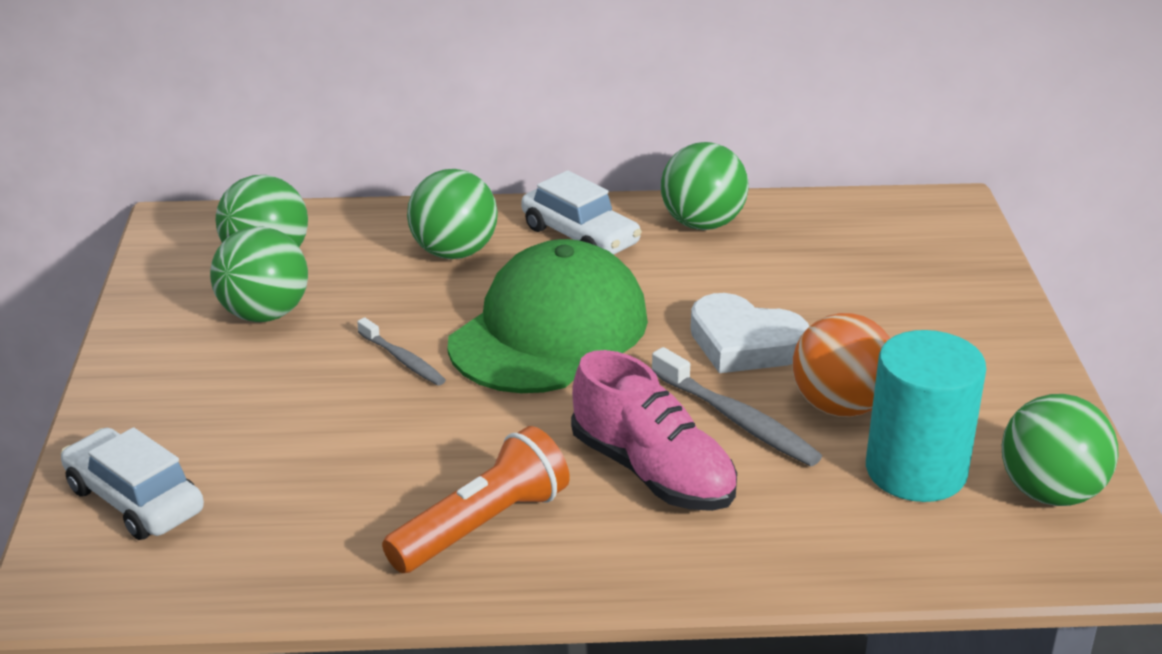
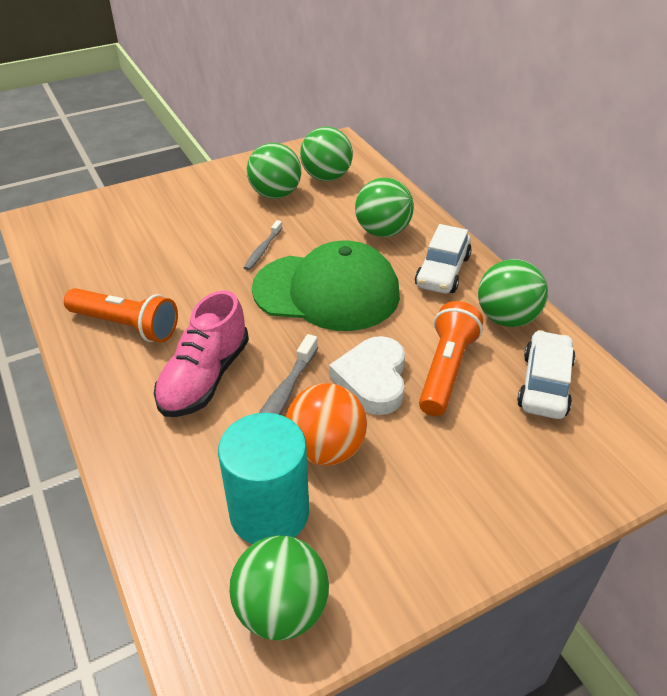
camera: 65 degrees right, 10 degrees up
(134, 500) = (105, 214): white car -> white car (544, 384)
(762, 289) = (446, 370): none -> orange flashlight

